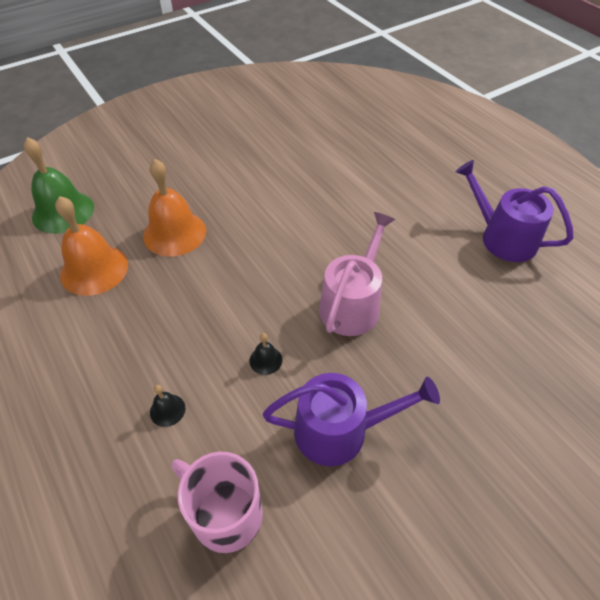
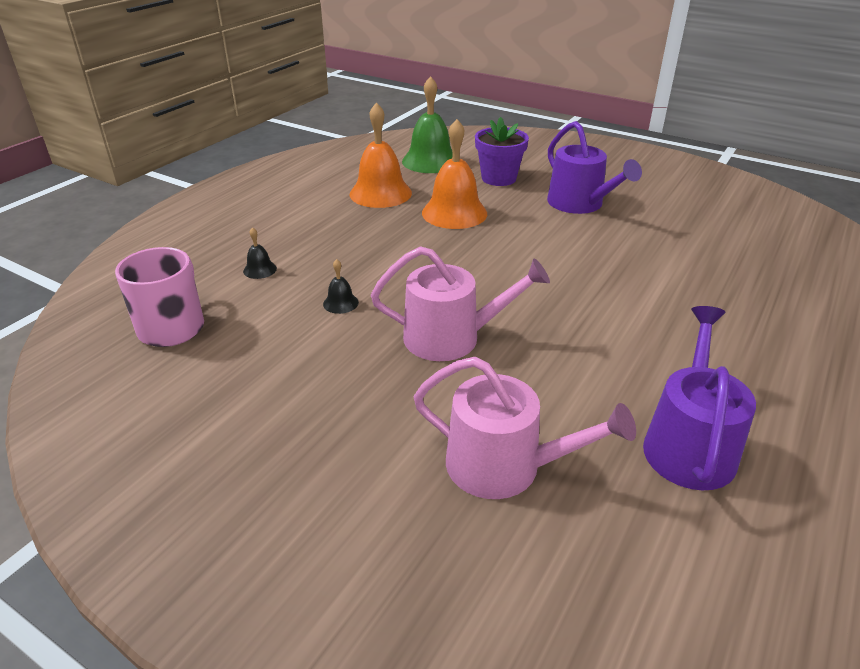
camera: 65 degrees right, 15 degrees down
(139, 183) = (498, 178): none -> purple flower pot
(340, 430) = (282, 369): purple watering can -> purple watering can (580, 204)
(495, 328) = (504, 466): none -> pink watering can

